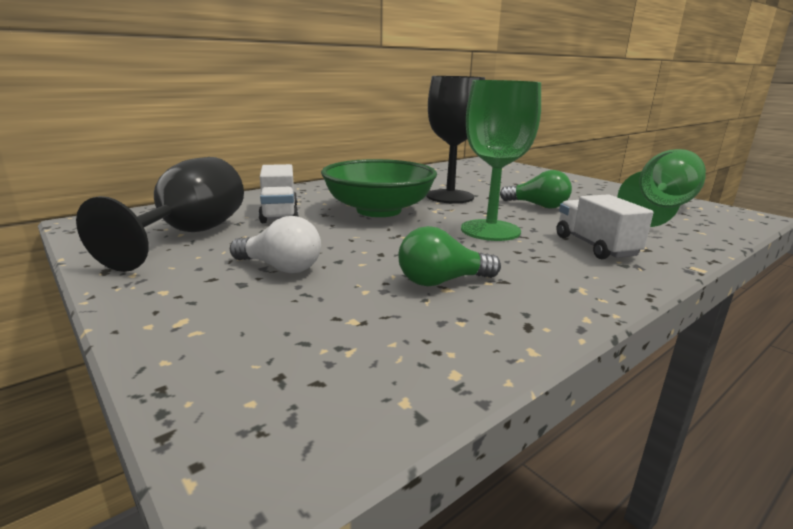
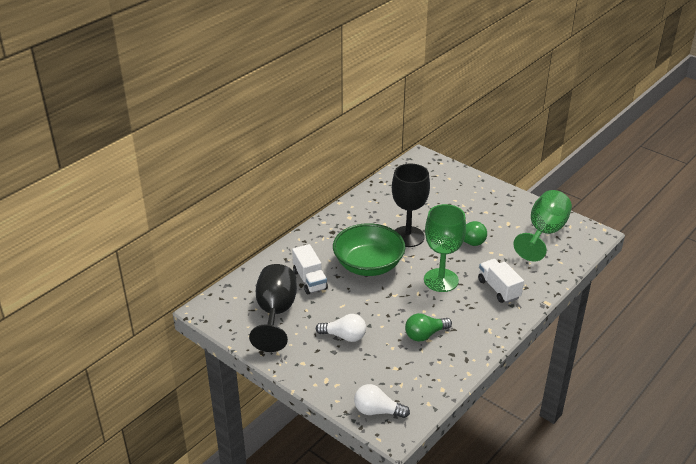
camera: 10 degrees left, 15 degrees up
(247, 399) = (377, 411): none -> white light bulb

